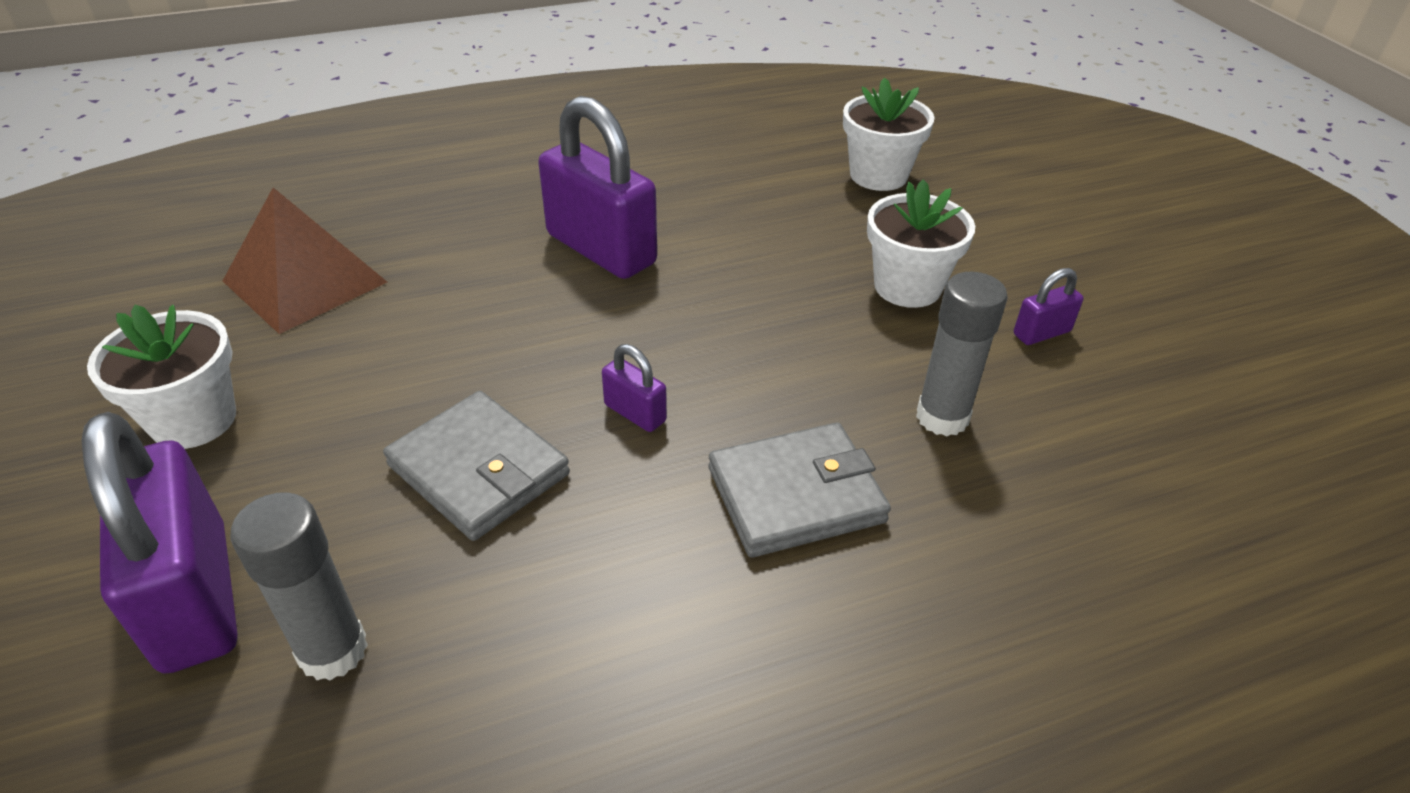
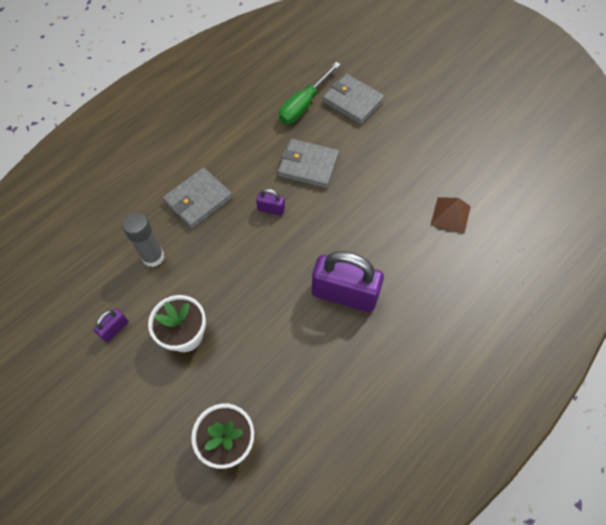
camera: 155 degrees right, 20 degrees up
(194, 420) = (416, 144): white flower pot -> none
(195, 596) = (352, 101): purple padlock -> grey wallet
(305, 281) = (450, 215): brown pyramid -> brown pyramid, size x0.62
(333, 650) = (304, 105): grey glue stick -> green screwdriver

